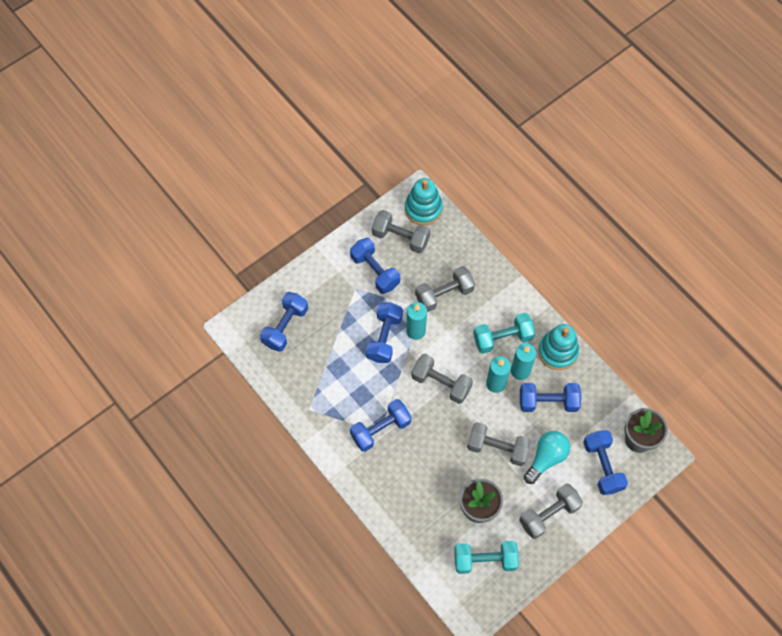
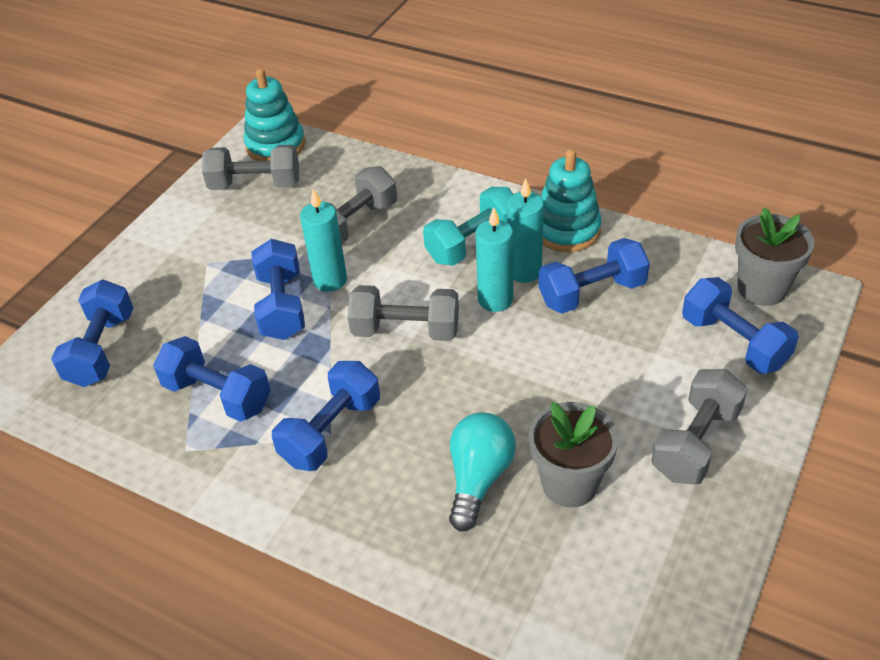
camera: 20 degrees left, 20 degrees down
(375, 271) = (231, 233): blue dumbbell -> blue dumbbell (218, 395)
(485, 560) = (630, 561): turquoise dumbbell -> none
(497, 448) = (549, 382): grey dumbbell -> none
(546, 458) = (638, 365): turquoise light bulb -> turquoise light bulb (478, 478)

